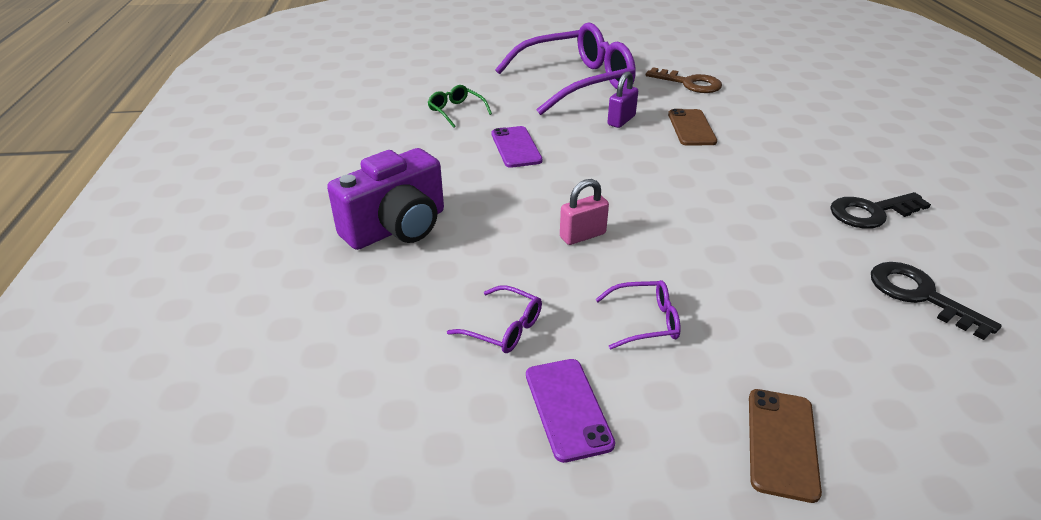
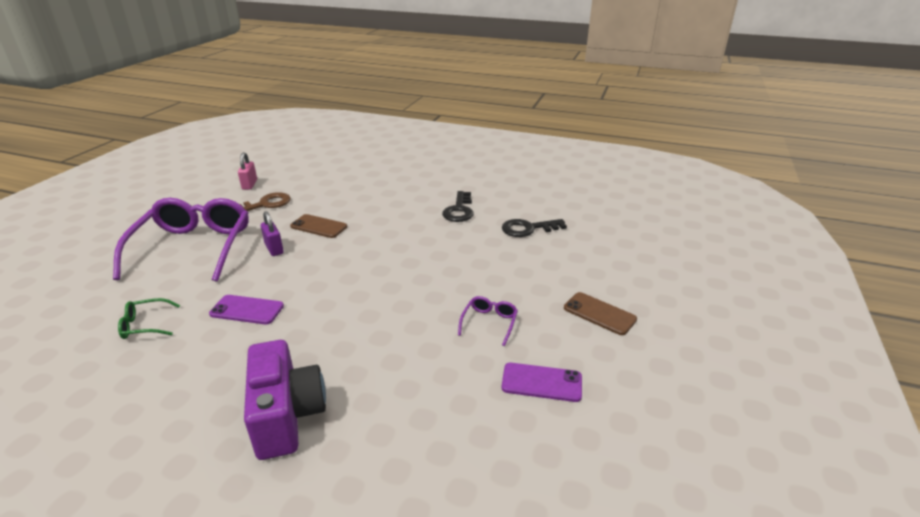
camera: 65 degrees left, 5 degrees down
(504, 328) = (455, 388): purple glasses -> none
(582, 235) = (389, 317): pink padlock -> pink padlock (249, 185)

